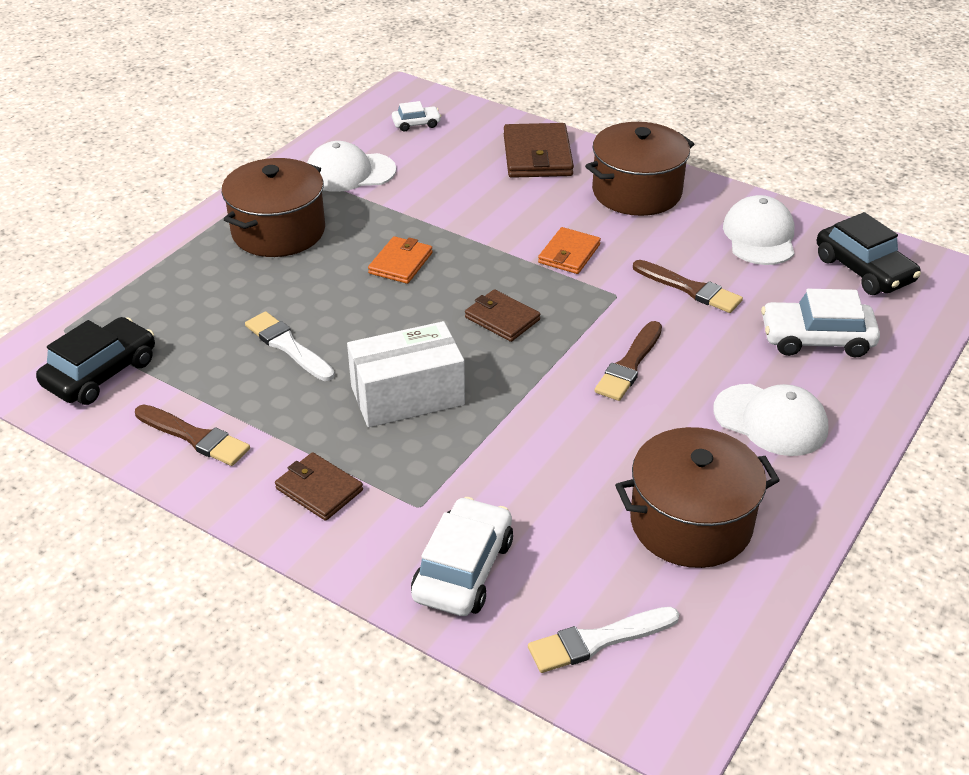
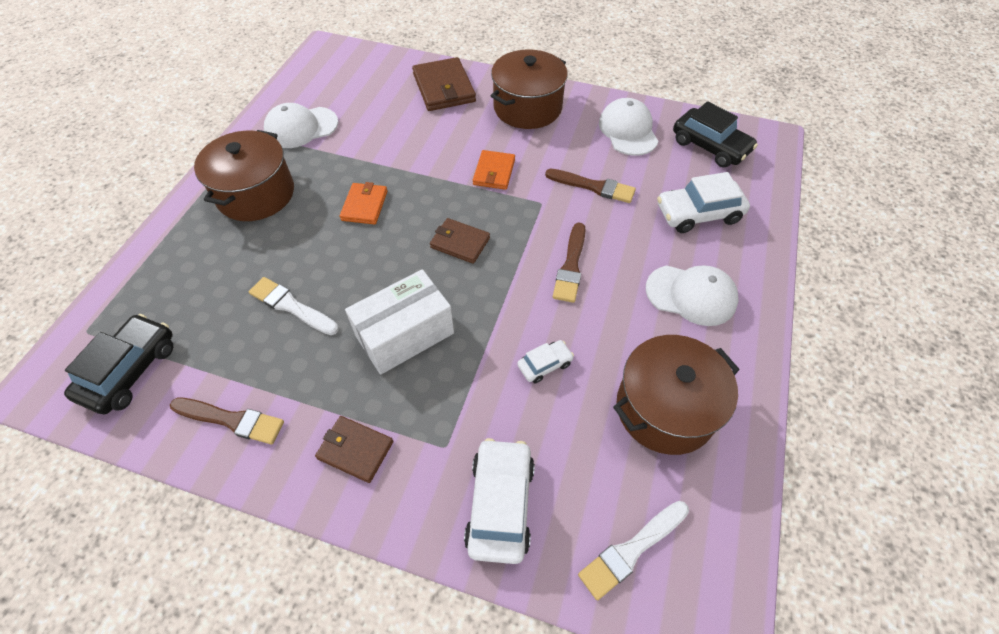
camera: 15 degrees left, 15 degrees up
(416, 124) = (342, 75): white car -> white car (544, 365)

